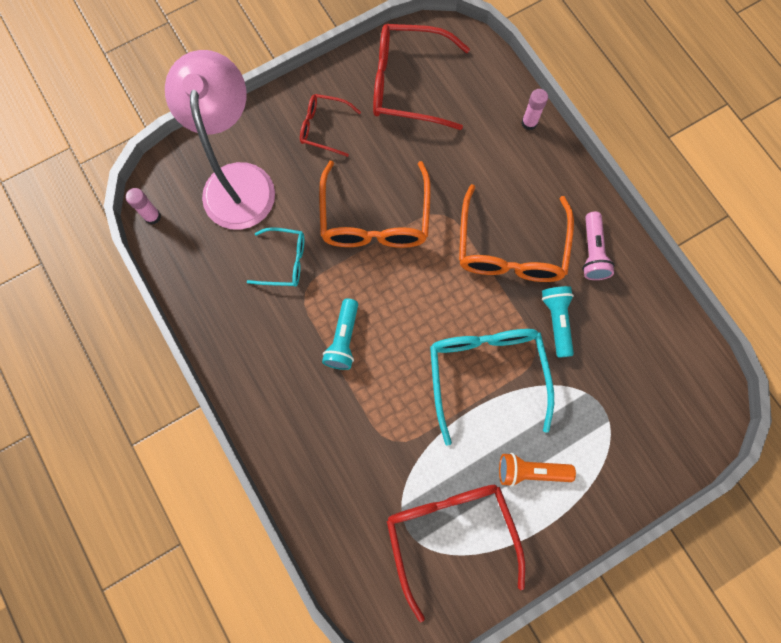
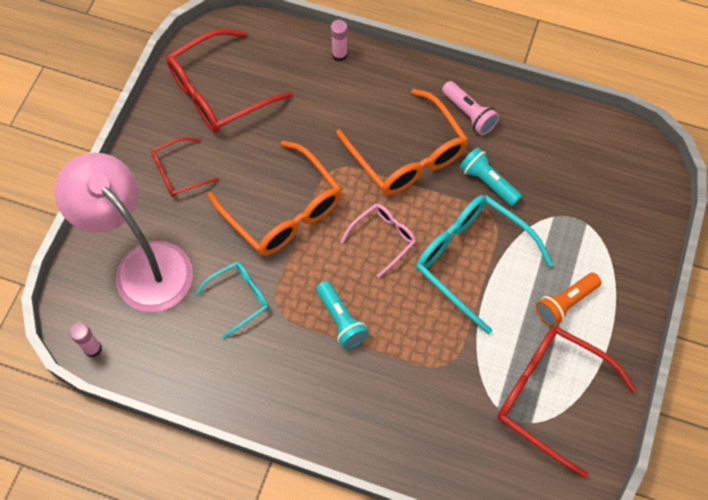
camera: 40 degrees left, 10 degrees down
(432, 301) = (383, 238): none -> pink glasses

